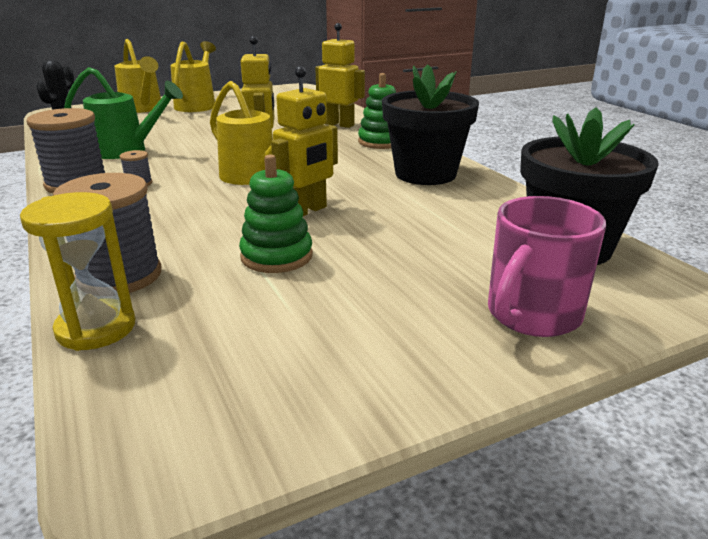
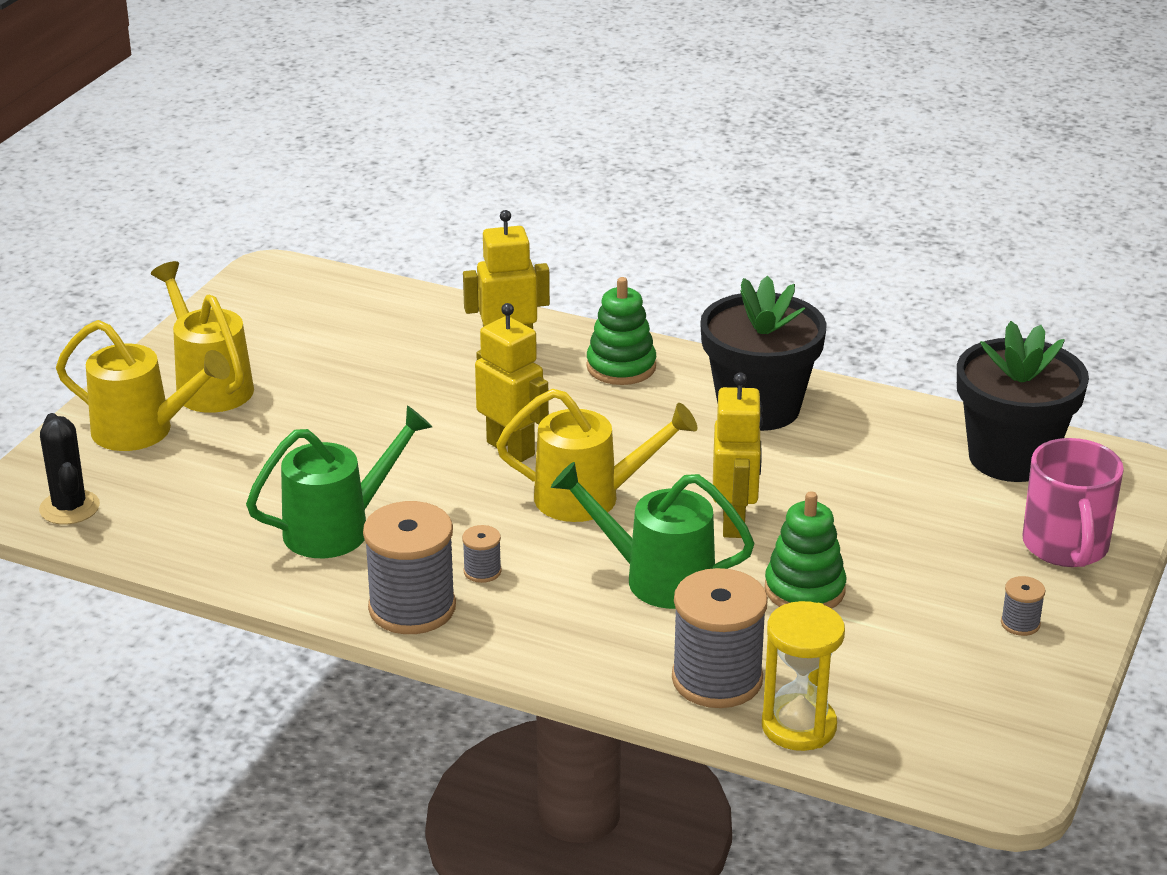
camera: 40 degrees left, 5 degrees up
(207, 217) = (656, 578): none -> green watering can
(395, 349) = (1020, 624): none -> grey spool

